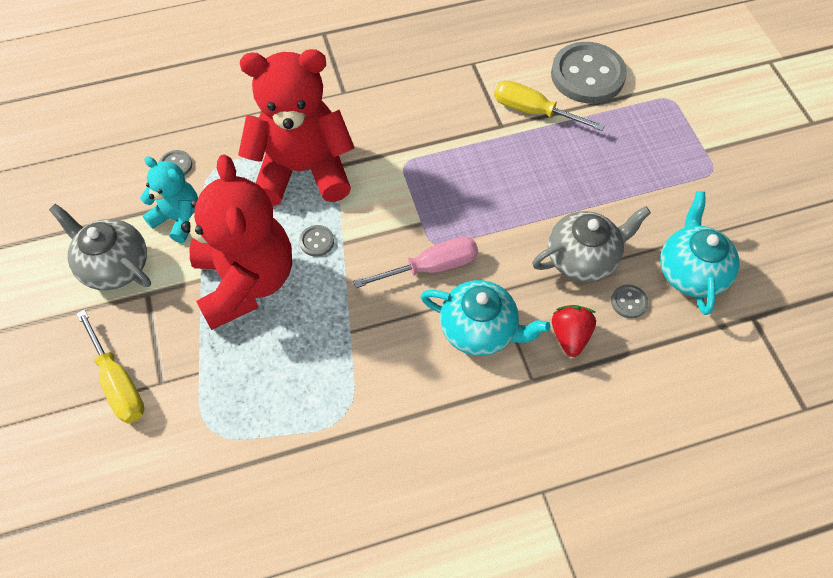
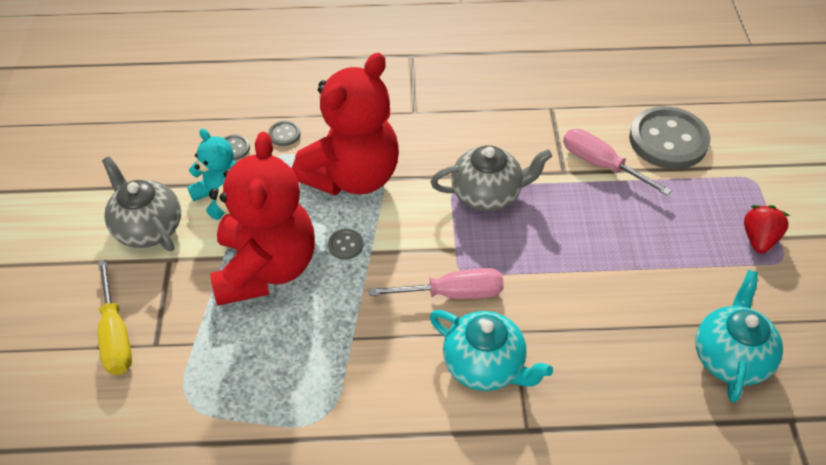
camera: 15 degrees right, 10 degrees down
(303, 170) = (352, 176): red teddy bear -> red teddy bear turned 120 degrees clockwise
(533, 111) = (601, 165): yellow screwdriver -> pink screwdriver
(570, 336) = (579, 393): red strawberry -> red strawberry (759, 239)
(582, 258) = (614, 318): grey teapot -> grey teapot (487, 194)
(628, 302) = (653, 373): grey button -> grey button (284, 134)

